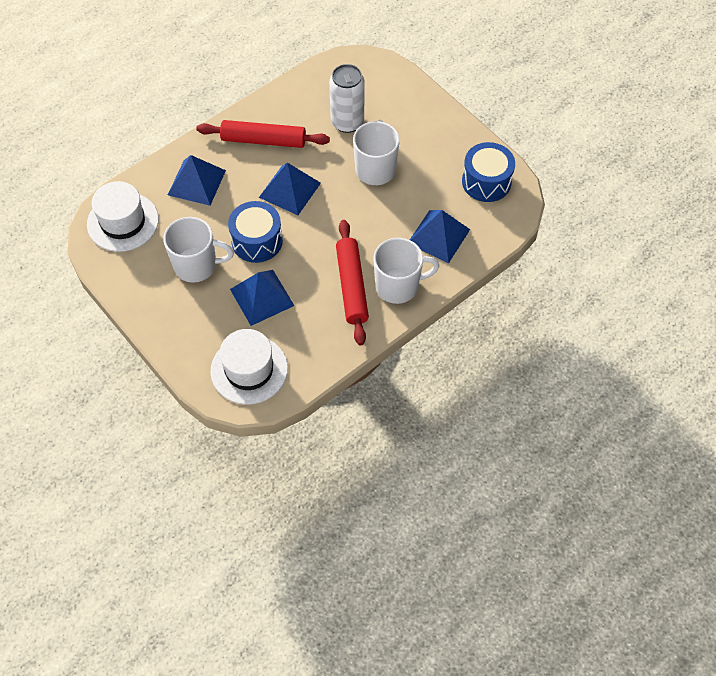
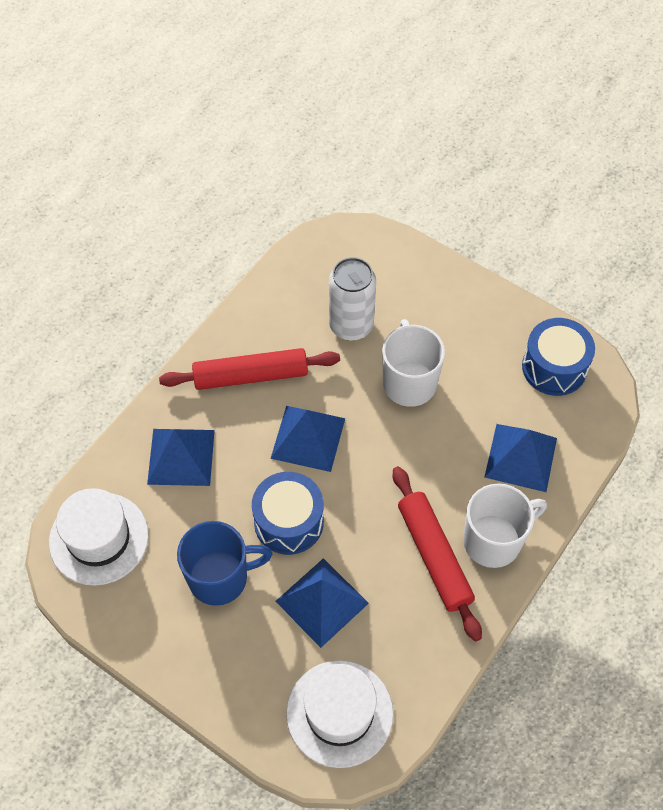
camera: 15 degrees left, 0 degrees up
(197, 265) = (220, 577): white mug -> blue mug

